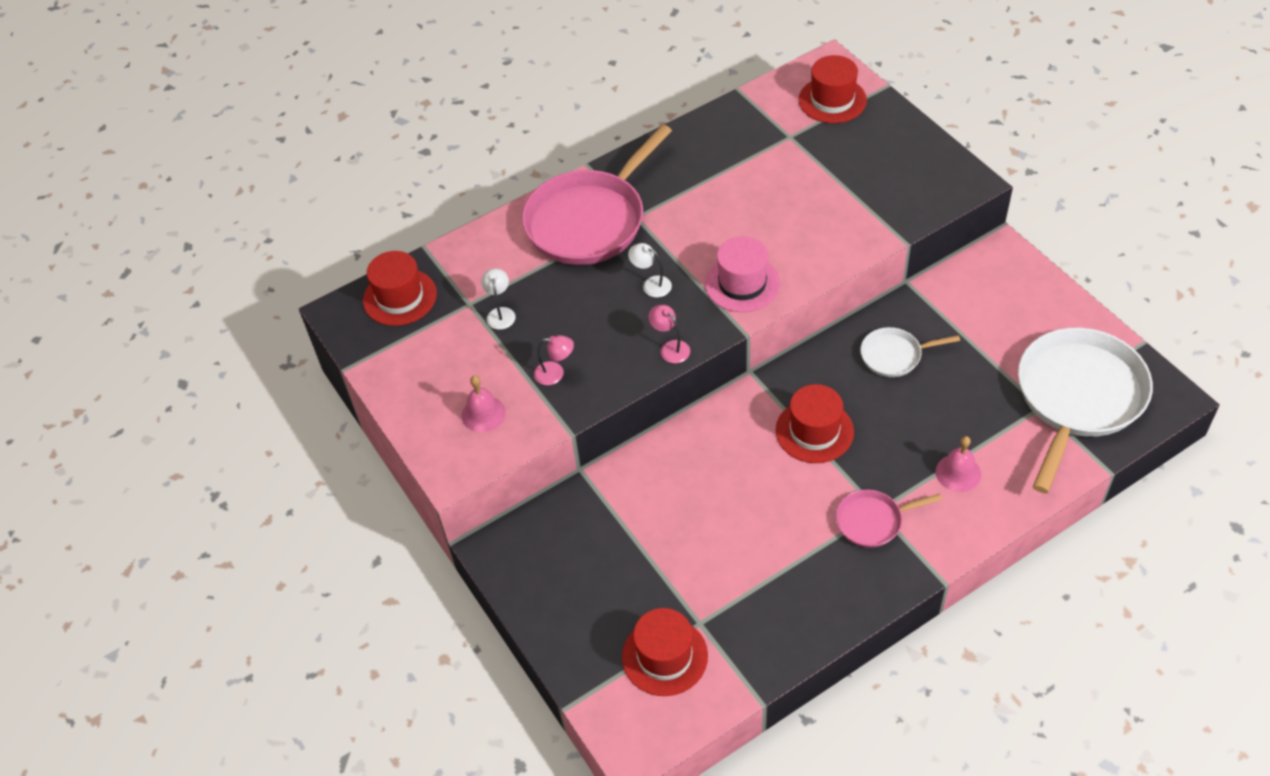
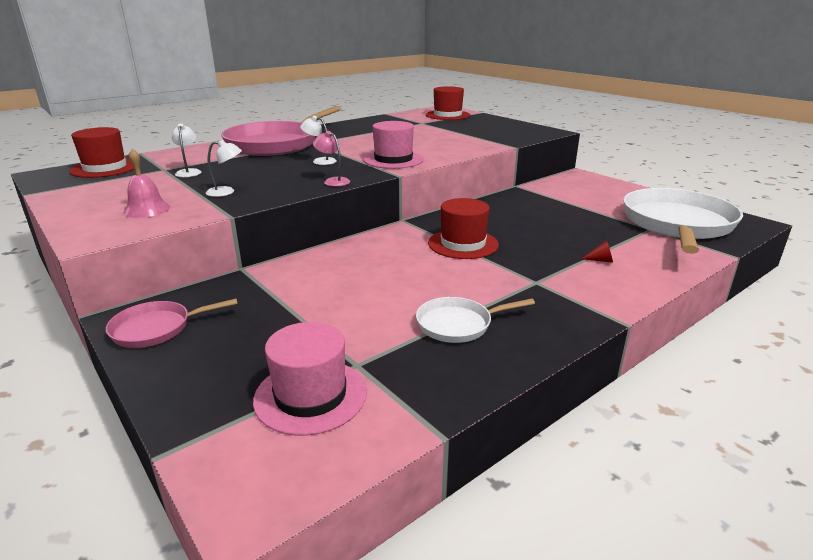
camera: 10 degrees left, 25 degrees down
(555, 373) = (226, 192): pink lamp -> white lamp
(664, 656) = (310, 395): red hat -> pink hat
(873, 521) = (533, 288): pink pan -> pink pan (156, 328)
(894, 355) = (519, 211): white pan -> white pan (458, 324)
(958, 473) = (601, 260): pink bell -> red cone

